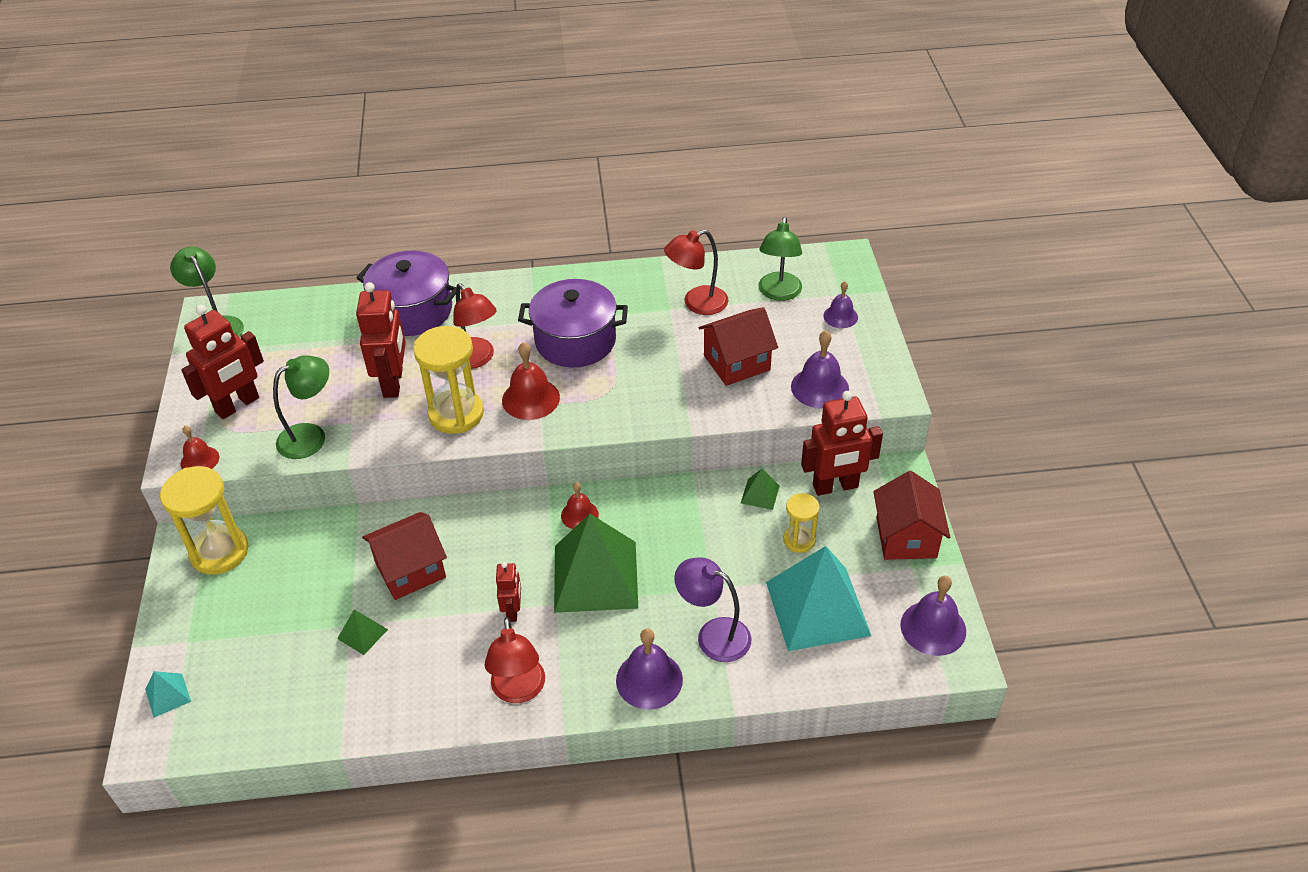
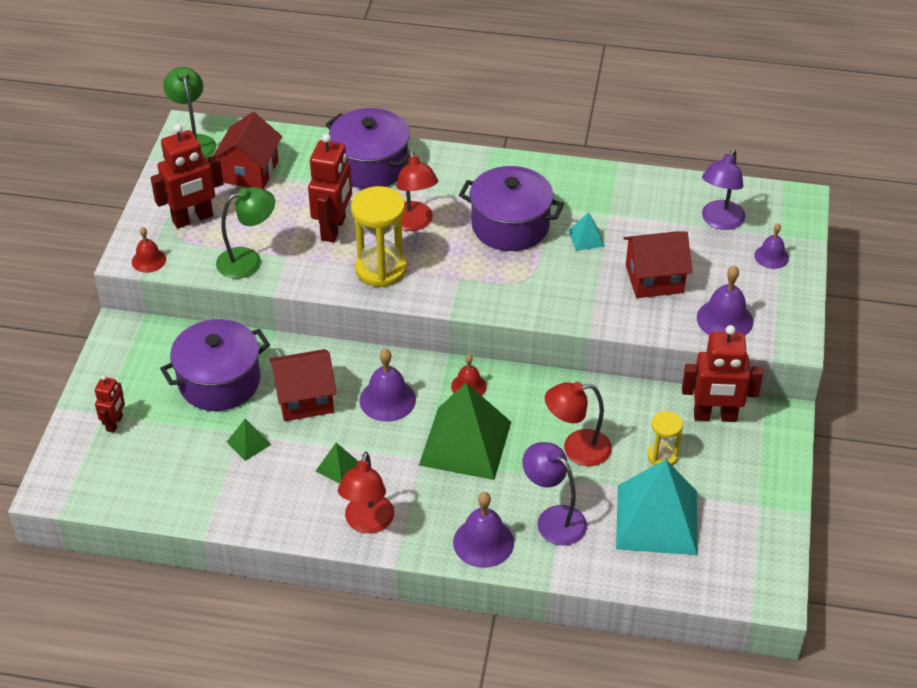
camera: 15 degrees right, 0 degrees up
(168, 695) = (76, 453): turquoise pyramid -> turquoise pyramid (586, 238)
(219, 552) = (147, 345): yellow hourglass -> none
(311, 573) = (219, 381): none -> purple pot
(513, 611) = (383, 455): red robot -> red robot (115, 423)
(531, 399) = (452, 270): red bell -> none
(697, 303) = (637, 215): red lamp -> red lamp (576, 449)
(760, 494) = (641, 406): green pyramid -> green pyramid (338, 467)
(778, 293) = (719, 221): green lamp -> purple lamp
(906, 537) = (764, 477): red house -> red house (250, 171)
(933, 628) = (757, 562): purple bell -> purple bell (387, 400)

